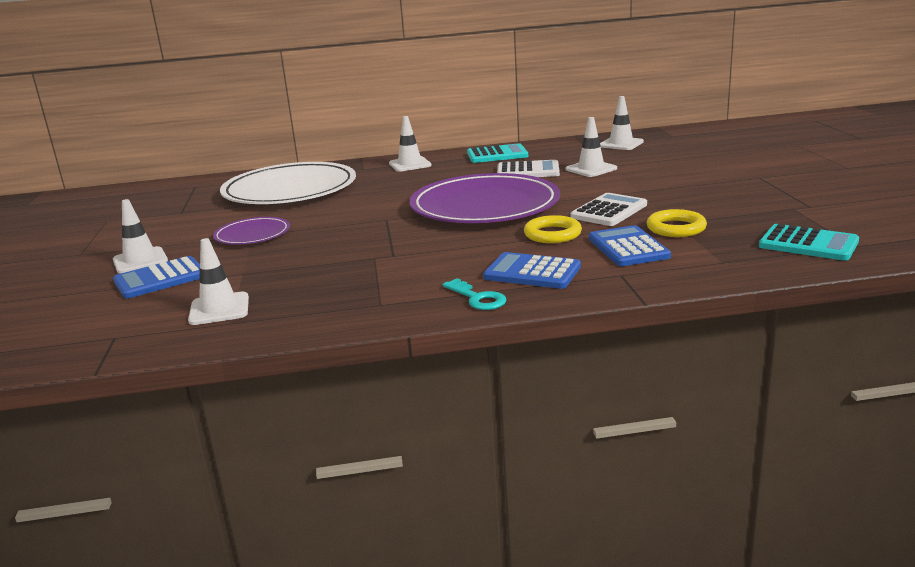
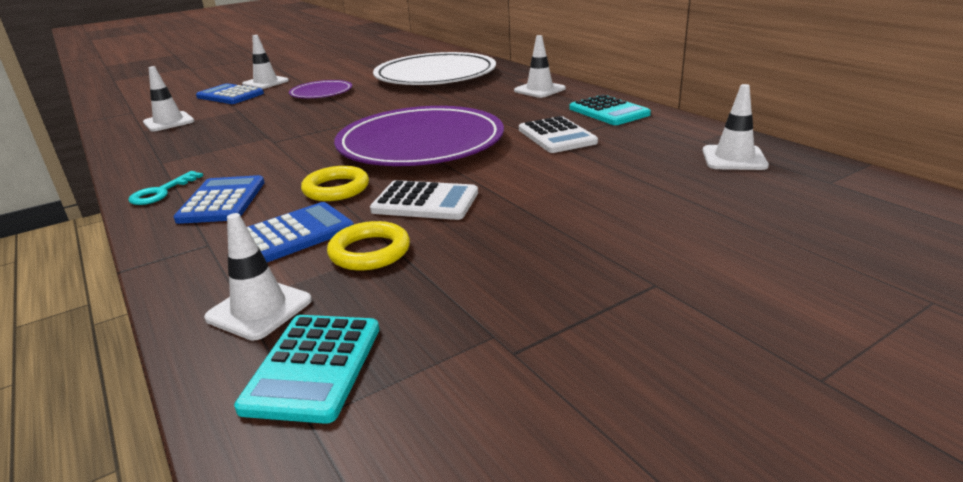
camera: 65 degrees right, 5 degrees up
(591, 169) = (593, 163): white traffic cone -> white traffic cone (259, 309)

